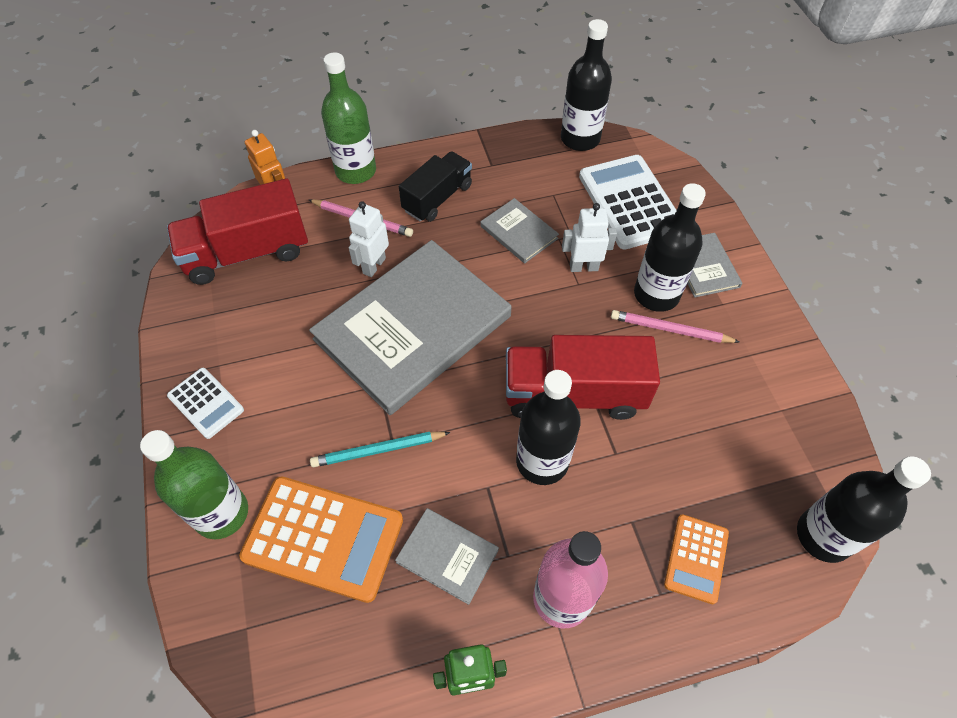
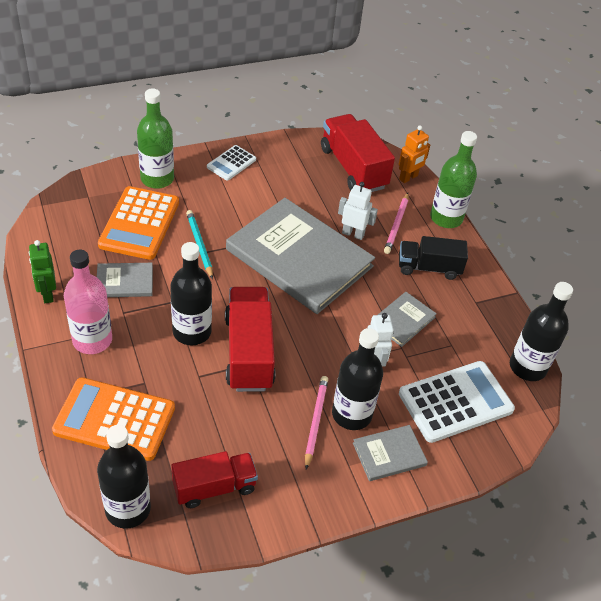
camera: 80 degrees right, 10 degrees down
(437, 198) = (429, 268): black truck -> black truck turned 150 degrees clockwise
(447, 556) = (125, 282): grey book -> grey book turned 60 degrees clockwise
(696, 558) = (114, 419): orange calculator -> orange calculator, size x1.82
(775, 437) = (214, 487): none -> red truck

